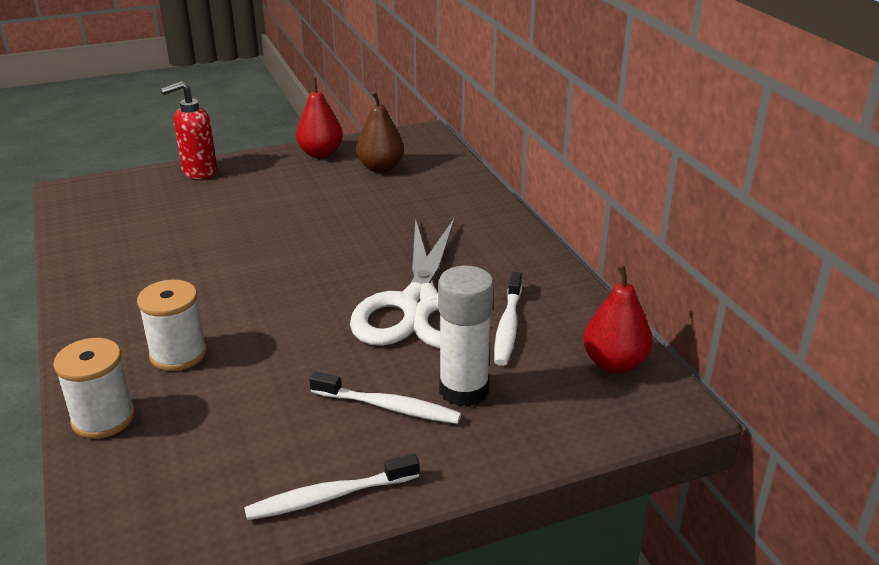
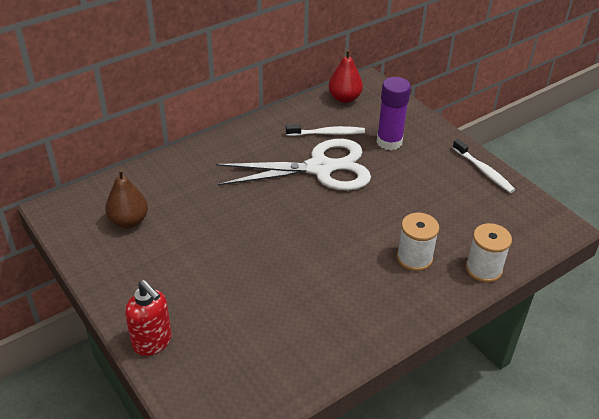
camera: 105 degrees left, 10 degrees up
(320, 153) = (102, 265): red pear -> none
(389, 407) = (415, 164): white toothbrush -> none
(463, 390) = (389, 142): white glue stick -> purple glue stick

